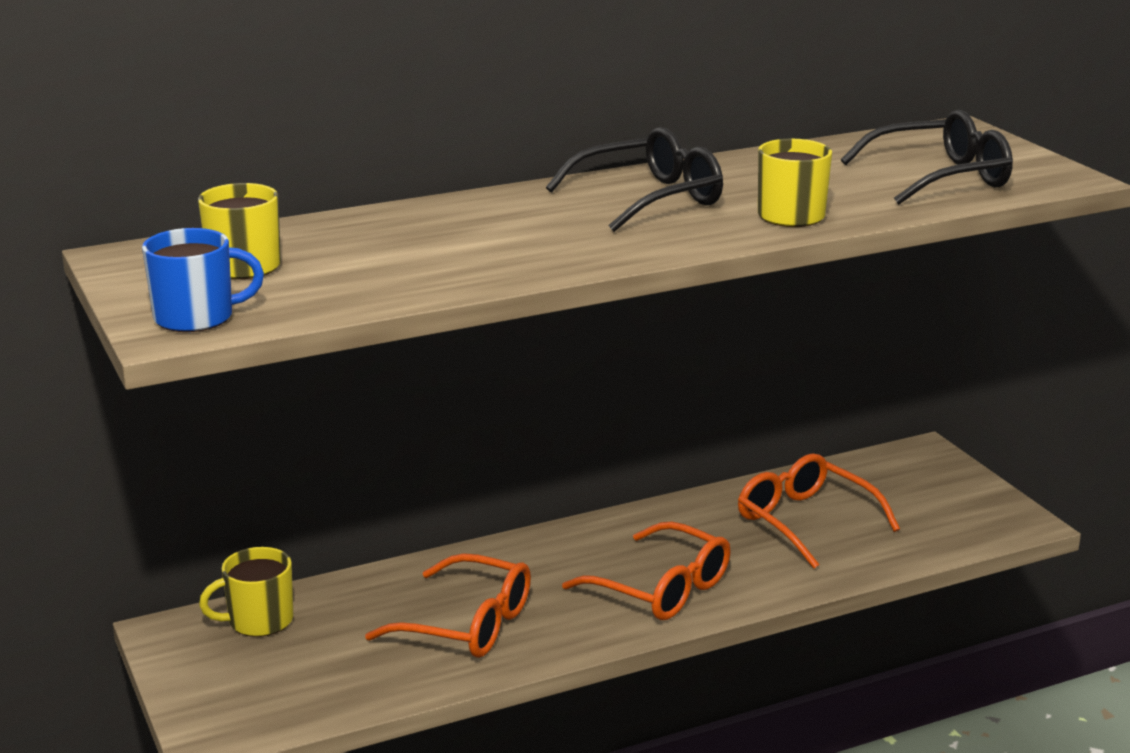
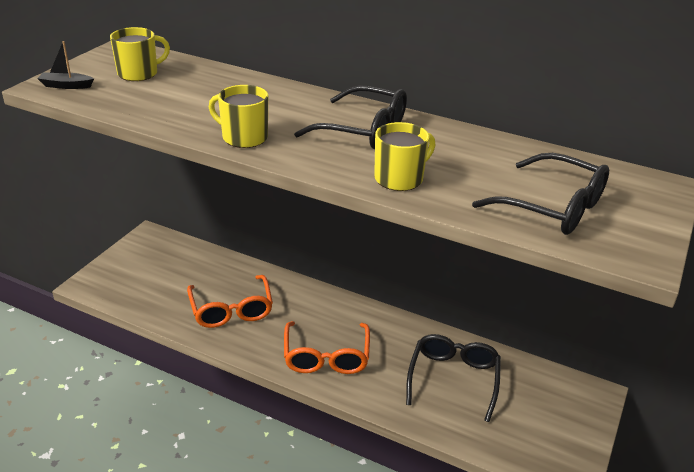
camera: 50 degrees right, 10 degrees up
(196, 317) = (66, 86): blue mug -> black boat
(258, 621) = (178, 253): yellow mug -> yellow mug (243, 137)
(805, 521) = (453, 379): orange glasses -> black glasses

